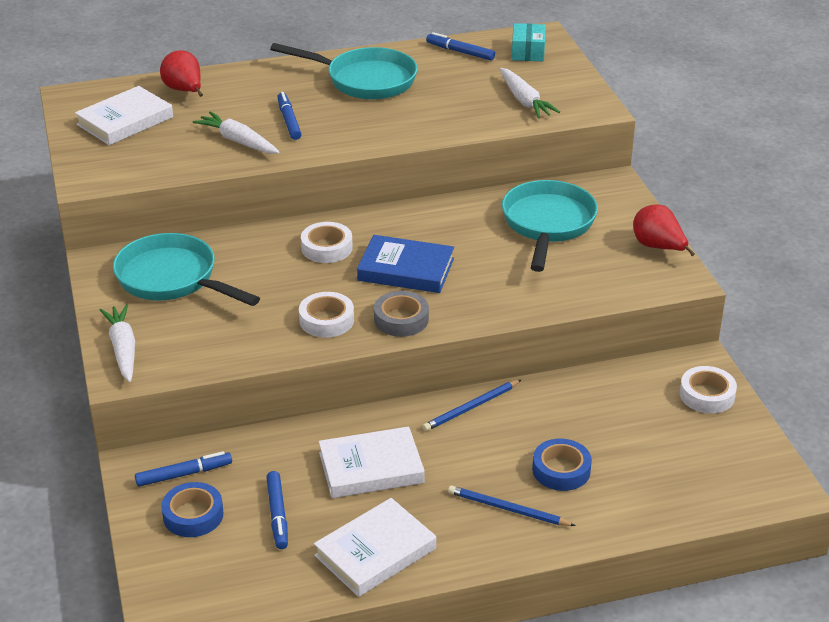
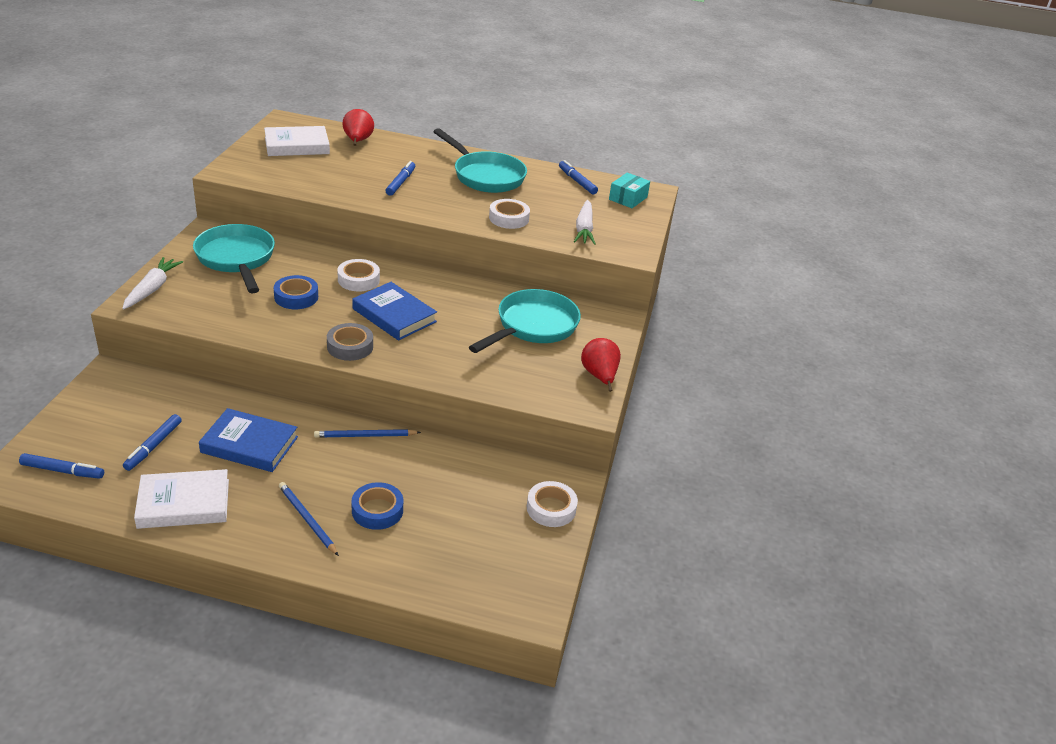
camera: 25 degrees right, 0 degrees up
(184, 474) = (130, 392): blue marker -> blue marker (62, 471)
(193, 515) = (103, 421): blue tape -> blue tape (296, 297)
(238, 141) = (351, 183): white carrot -> none
(326, 320) = (300, 326): white tape -> white tape (509, 218)
(371, 468) = (249, 444): white book -> blue book

